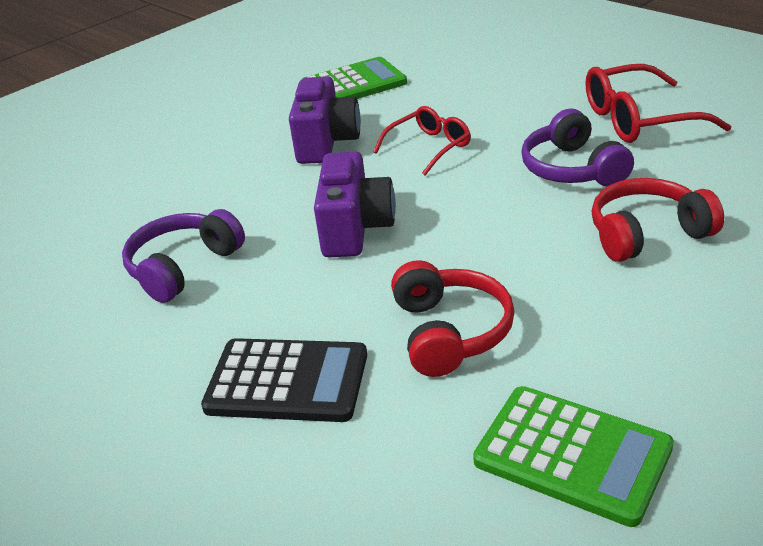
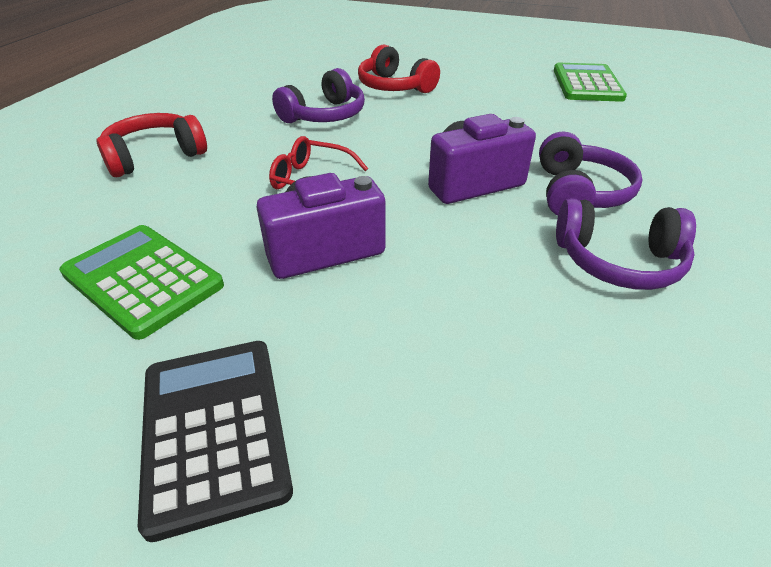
camera: 120 degrees left, 5 degrees up
(283, 289) = (579, 193): none -> purple headphones
(287, 381) = (654, 161): black calculator -> black calculator (214, 430)
(449, 332) = (545, 123): red headphones -> red headphones (155, 156)
(640, 119) = (235, 102): red glasses -> none

